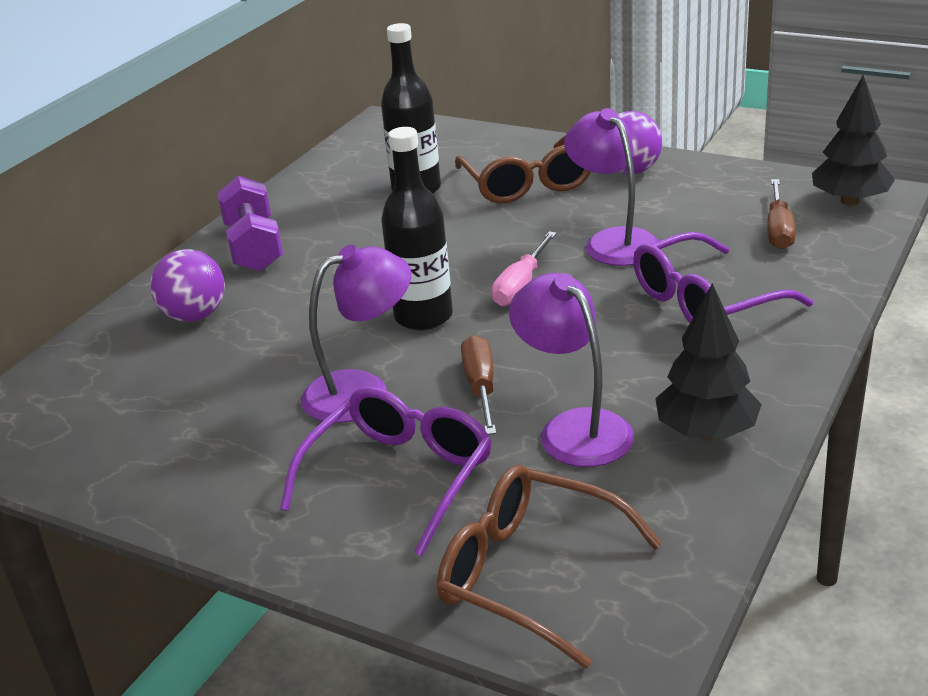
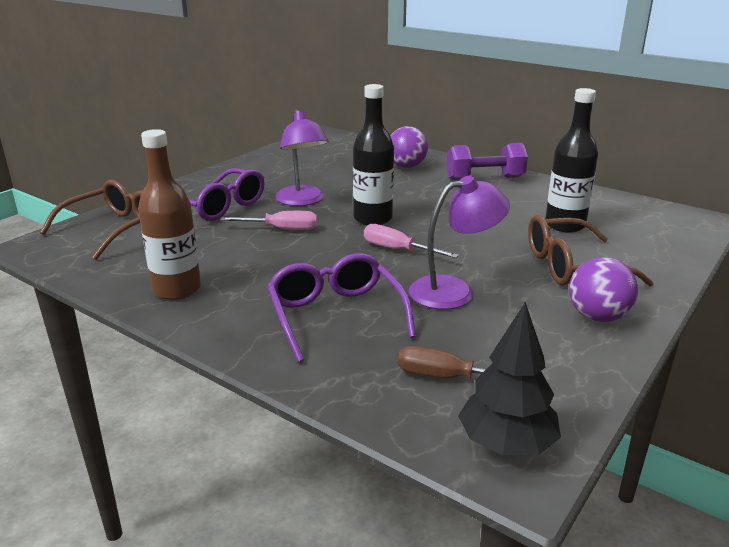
camera: 95 degrees right, 5 degrees down
(481, 387) = (282, 229): brown screwdriver -> pink screwdriver
(574, 428) = (219, 250): purple lamp -> none
(706, 432) = (177, 289): black tree -> brown bottle

